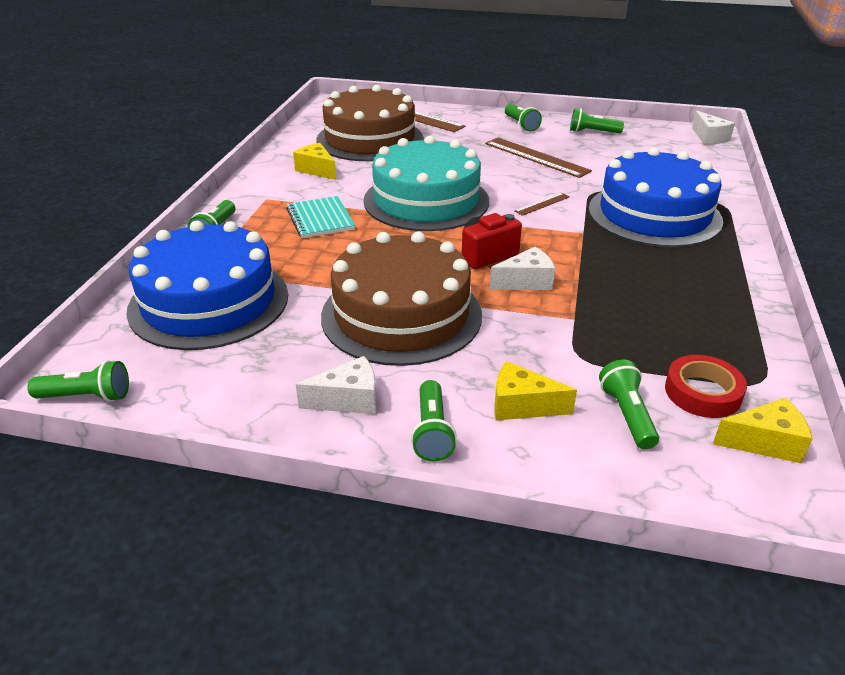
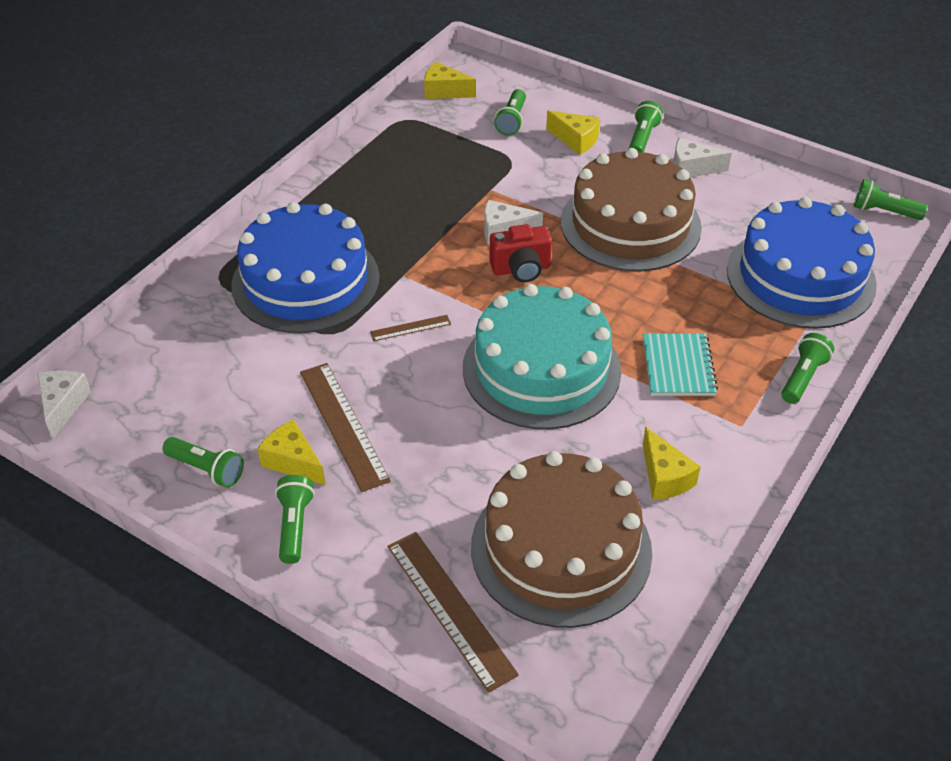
camera: 160 degrees left, 10 degrees up
(548, 141) = (293, 461): none -> yellow cheese
(702, 392) = (450, 122): red tape -> none

